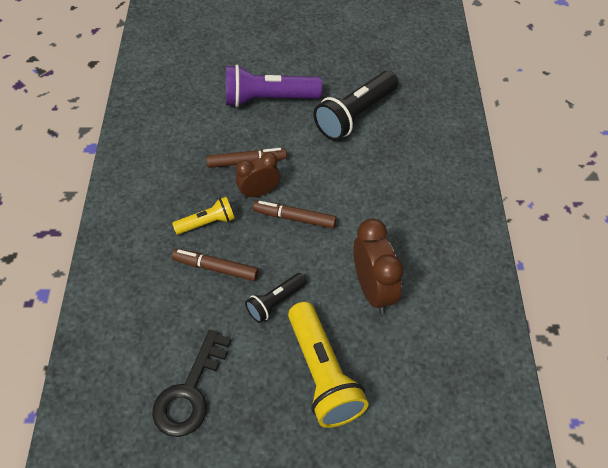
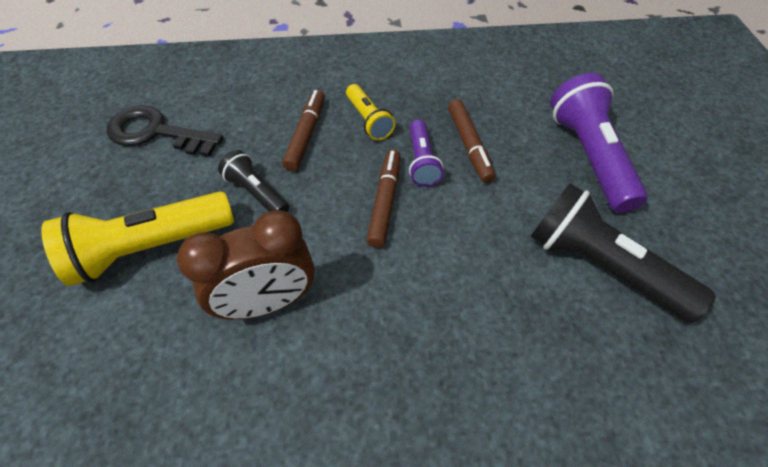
camera: 85 degrees right, 0 degrees up
(259, 192) = (422, 162): brown clock -> purple flashlight

